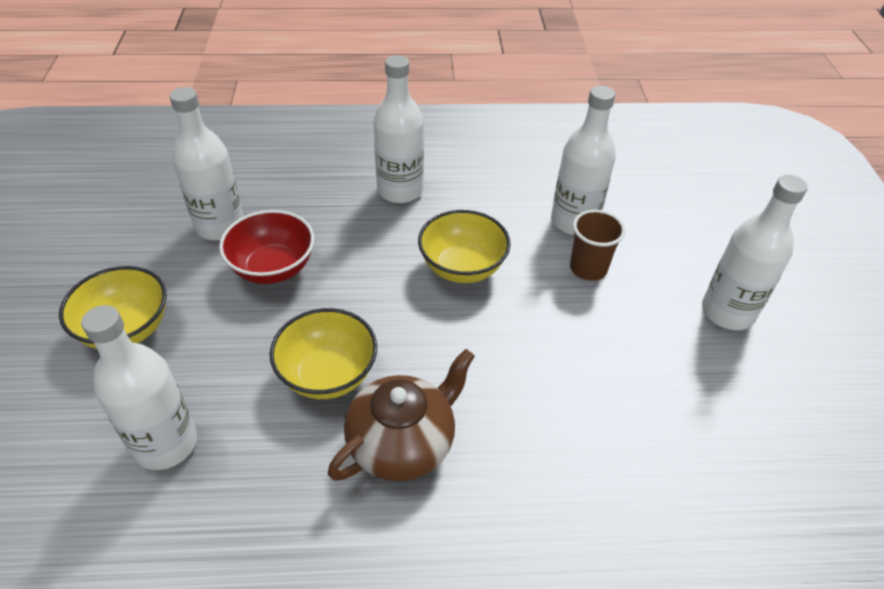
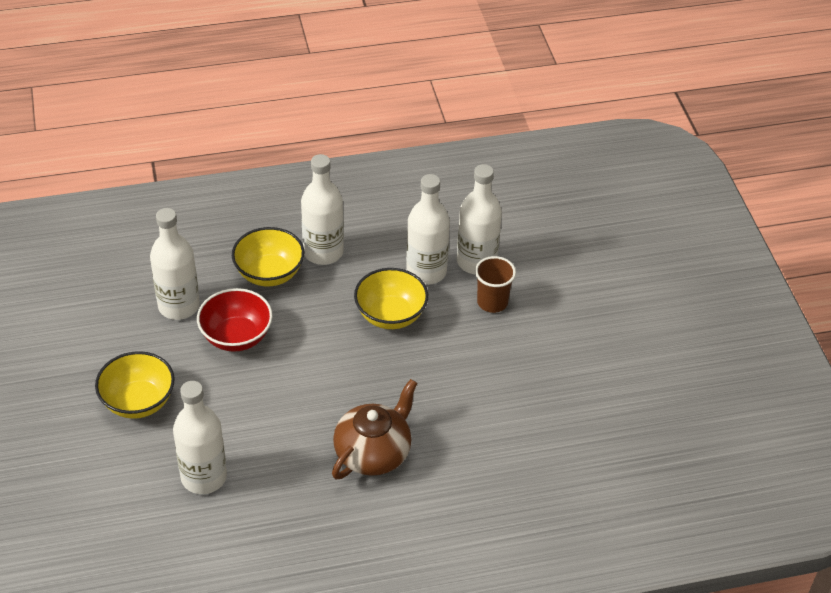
camera: 10 degrees left, 0 degrees up
(328, 374) = (306, 413): yellow bowl -> yellow bowl (269, 273)
(727, 312) = (603, 324): white bottle -> white bottle (426, 272)

